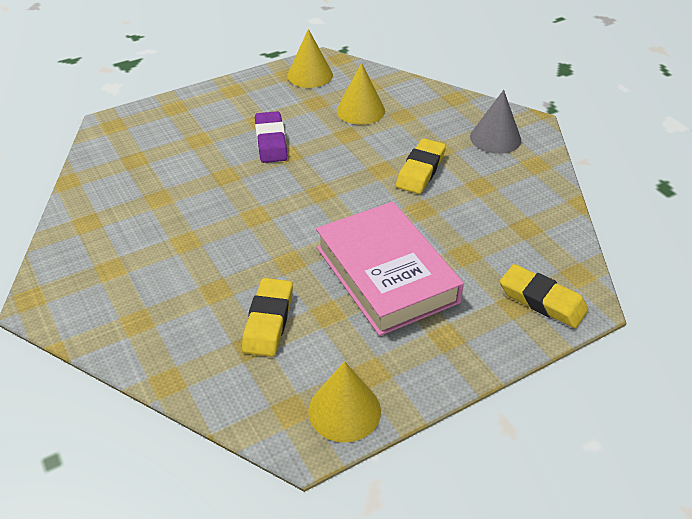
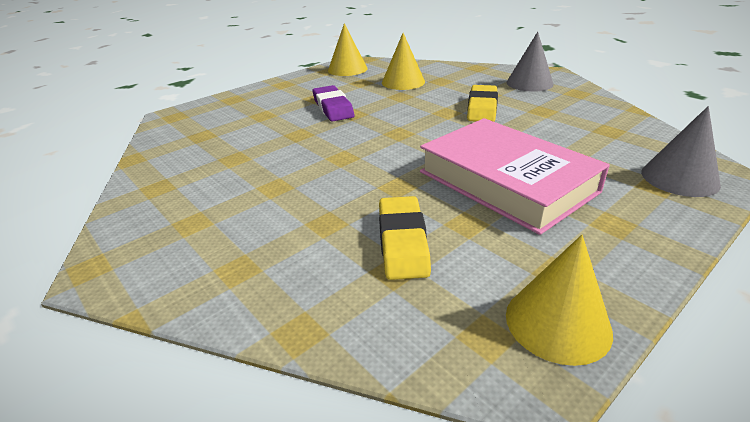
camera: 10 degrees left, 10 degrees down
(542, 300) = (679, 178): yellow eraser -> grey cone

